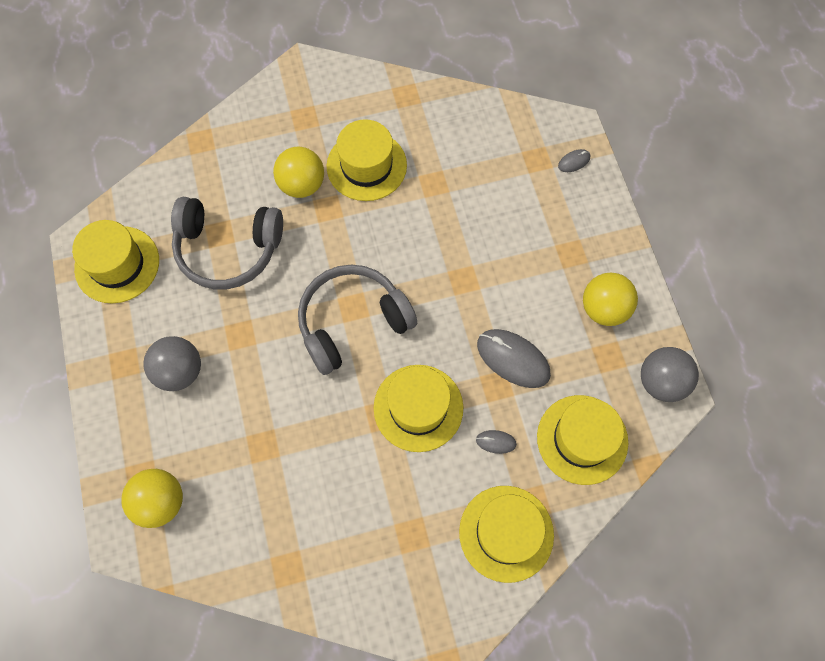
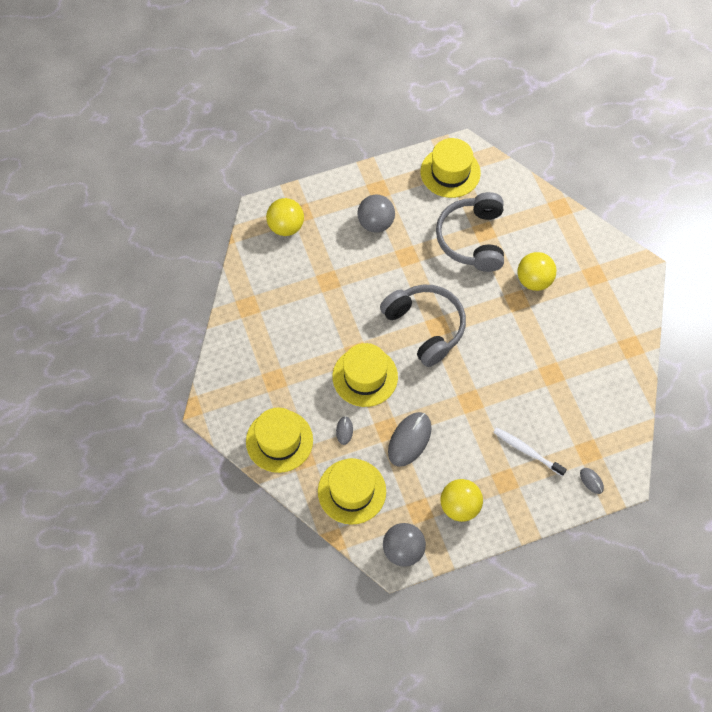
camera: 85 degrees right, 5 degrees down
(366, 166) = (559, 323): yellow hat -> none
(534, 224) = (527, 451): none -> white toothbrush

